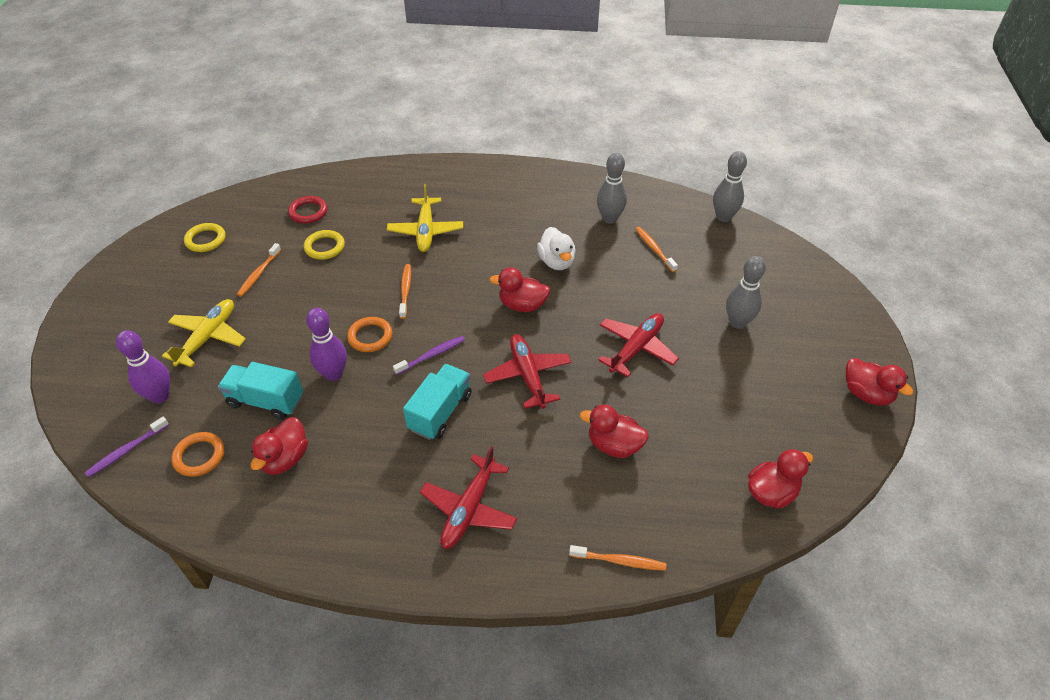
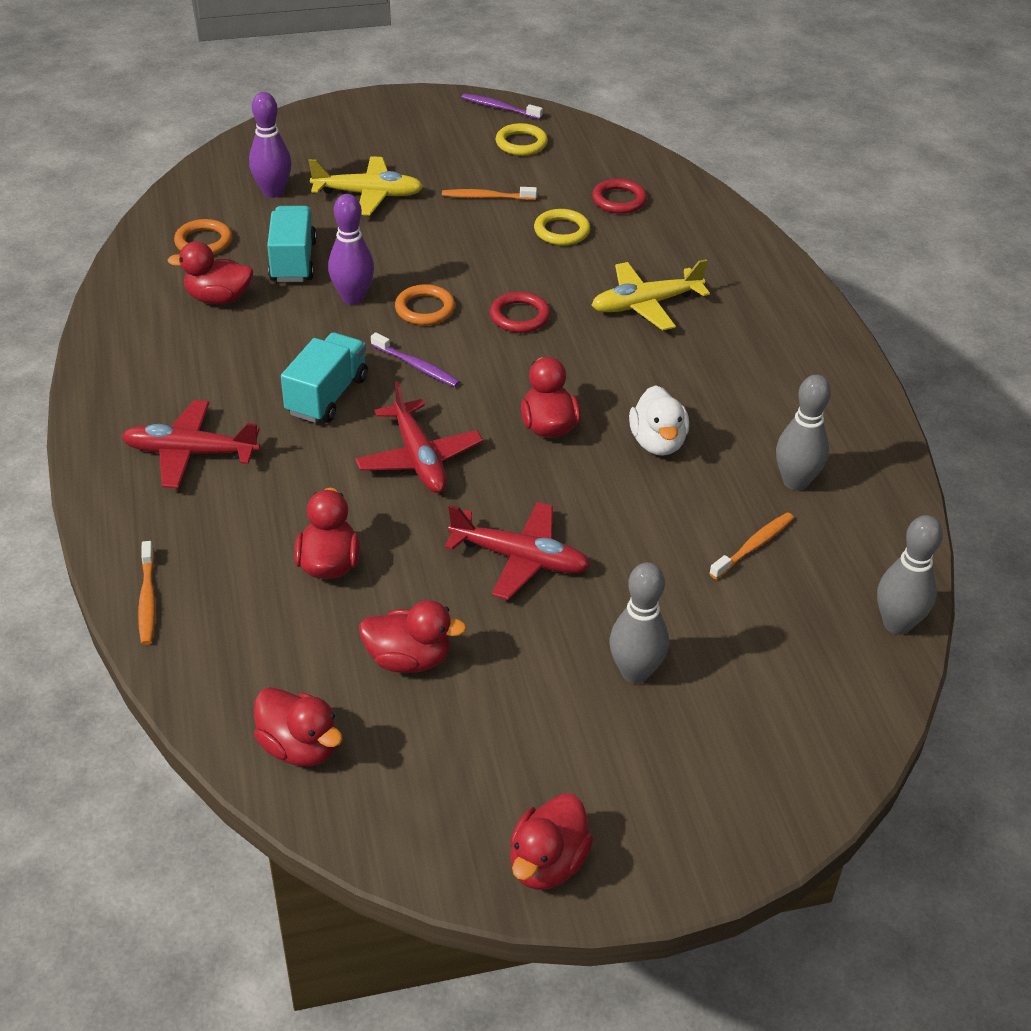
camera: 70 degrees right, 5 degrees down
(126, 451) = (196, 196): purple toothbrush -> purple toothbrush (499, 108)
(405, 291) = (519, 316): orange toothbrush -> red ring
(440, 412) = (327, 396): turquoise truck -> turquoise truck turned 75 degrees counterclockwise
(527, 375) = (419, 458): red plane -> red plane turned 105 degrees clockwise
(556, 262) = (657, 442): white duck -> white duck turned 60 degrees counterclockwise
(708, 421) = (409, 659): none -> red duck

